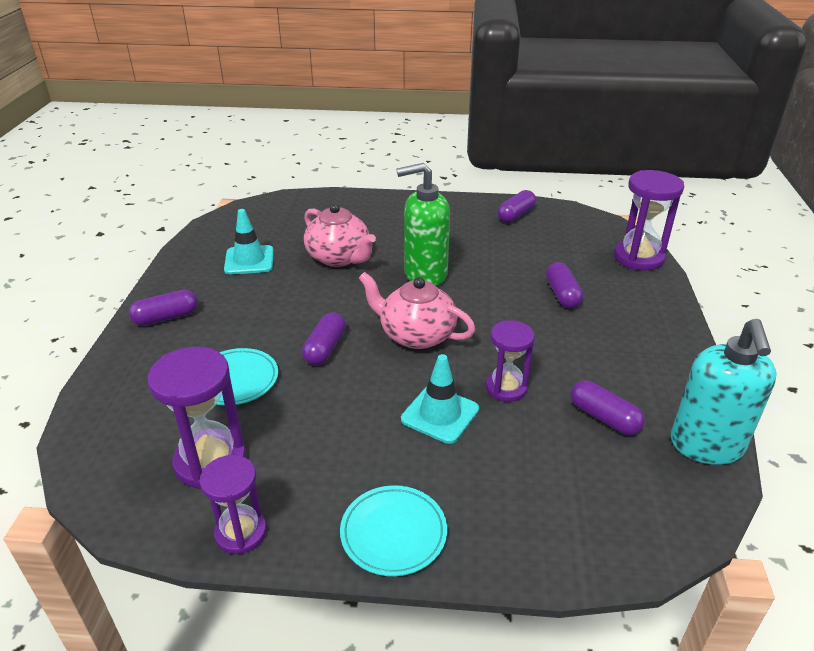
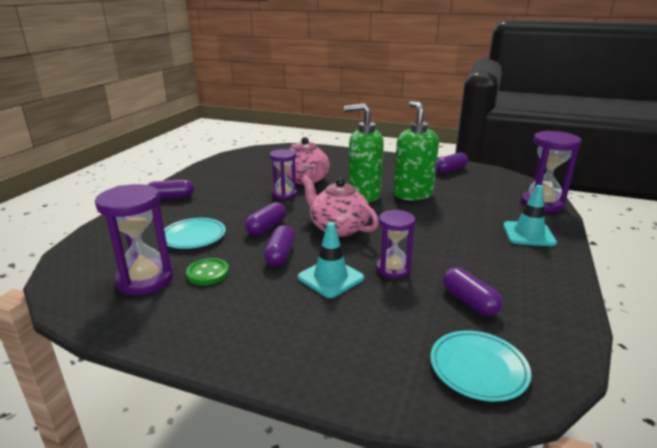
camera: 15 degrees right, 10 degrees down
(241, 533) = (136, 327): purple hourglass -> purple hourglass (284, 194)
(249, 260) = (244, 175): turquoise traffic cone -> turquoise traffic cone (528, 234)
(287, 435) = (208, 273): none -> green button
(393, 533) = (250, 349): turquoise plate -> turquoise plate (478, 368)
(485, 264) = (412, 194): none -> green soap dispenser
(562, 294) = (467, 218): purple capsule -> purple capsule (280, 254)
(706, 446) = (560, 336): turquoise soap dispenser -> none

